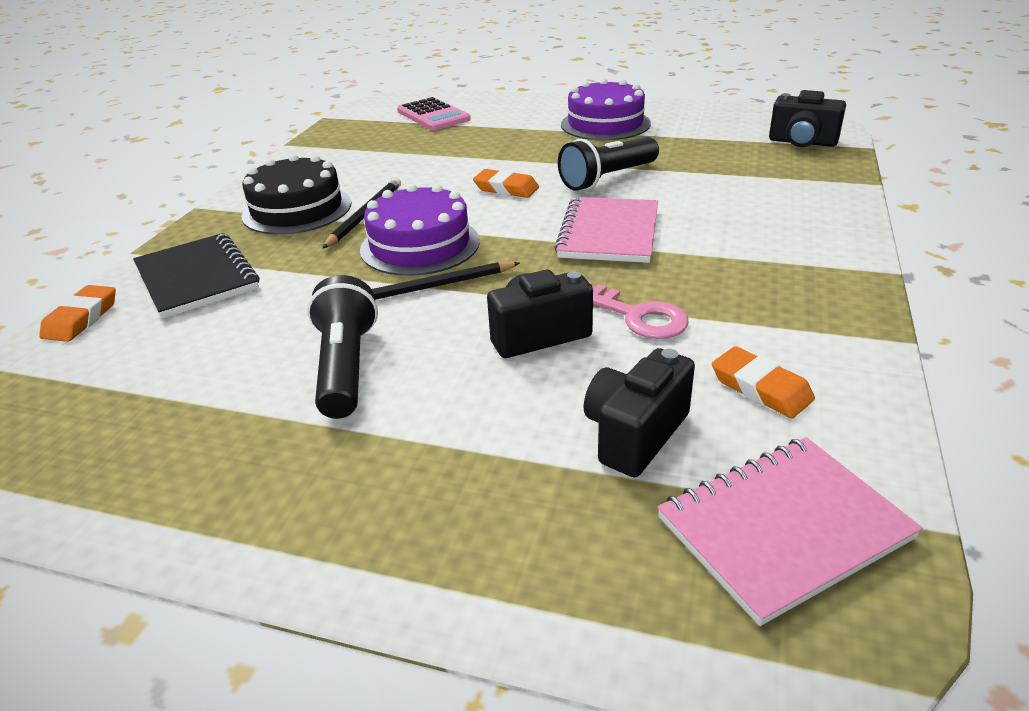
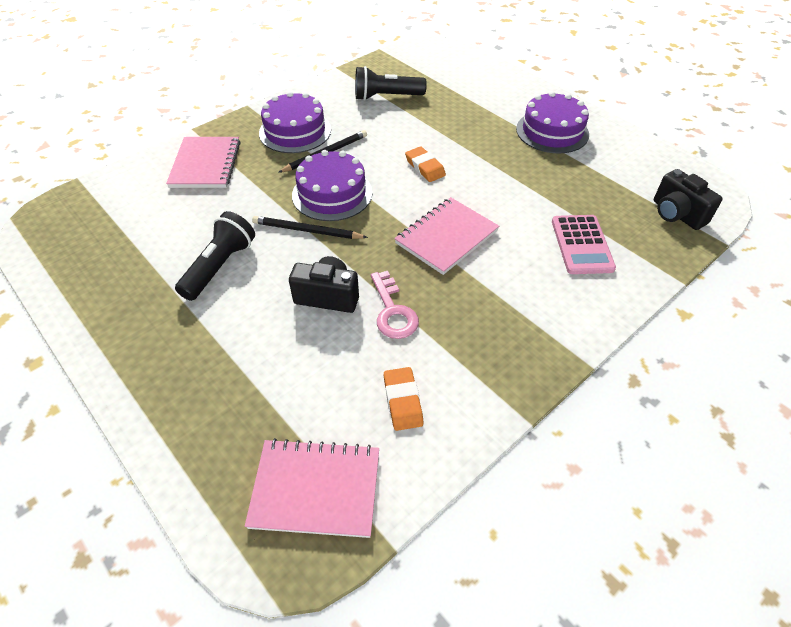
camera: 30 degrees right, 15 degrees up
(81, 318) = (137, 169): orange eraser -> none
(197, 278) = (205, 164): black notebook -> pink notebook
(297, 209) = (295, 131): black cake -> purple cake
(433, 115) = (446, 75): pink calculator -> pink calculator (581, 245)
(607, 178) = (496, 187): black flashlight -> black flashlight (386, 97)
(635, 434) = (308, 390): black camera -> none

